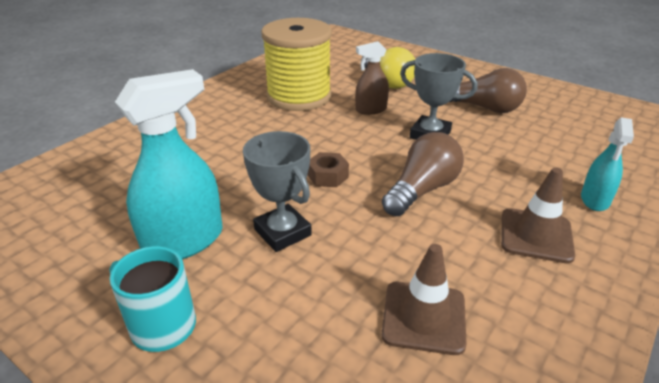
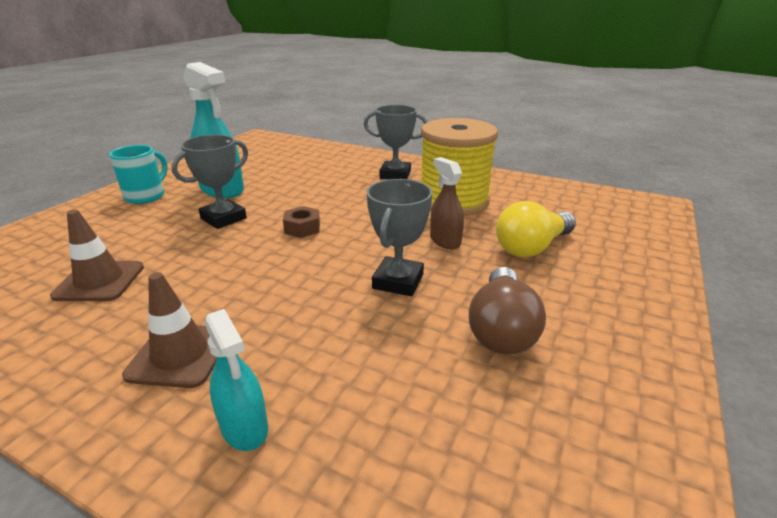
camera: 80 degrees right, 5 degrees down
(216, 116) = (395, 175): none -> grey trophy
(422, 190) = (277, 277): brown light bulb -> none
(595, 200) = (244, 427): turquoise spray bottle -> turquoise spray bottle turned 135 degrees counterclockwise

